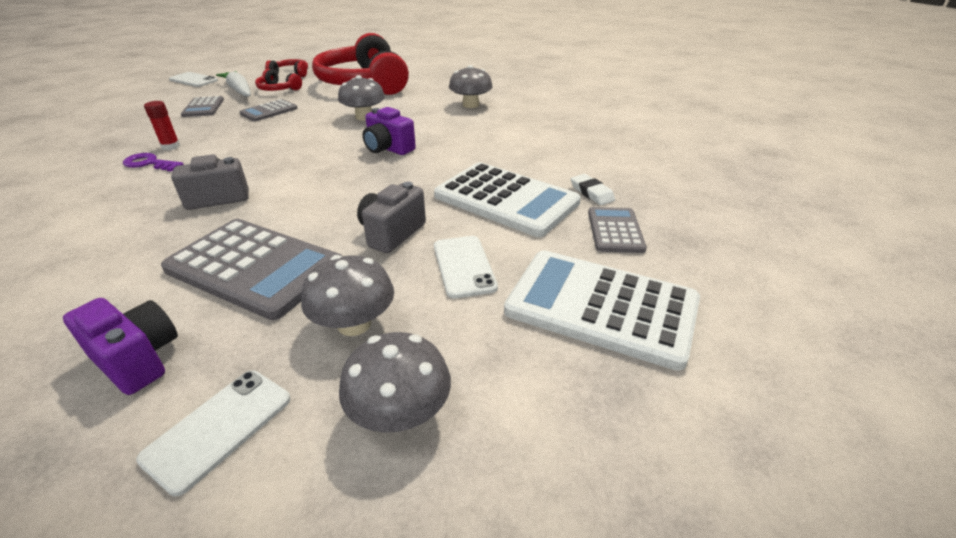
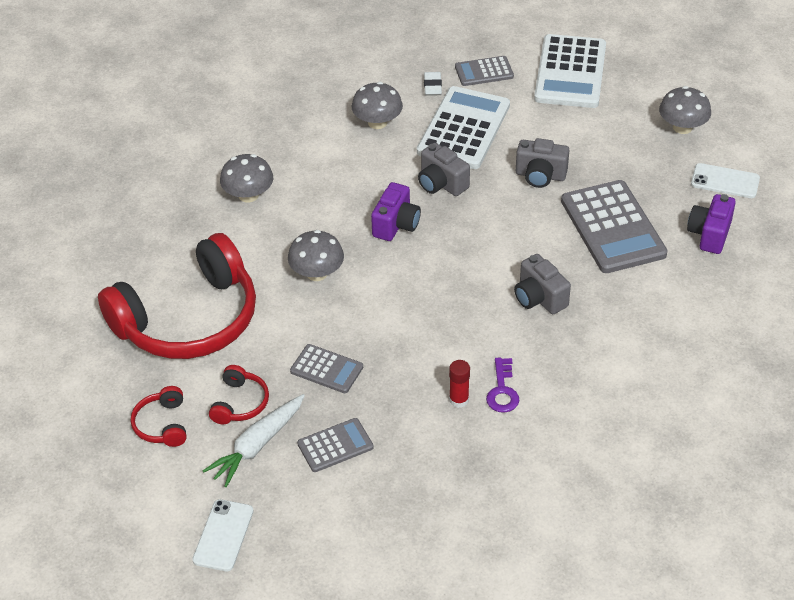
camera: 105 degrees left, 10 degrees up
(255, 267) = (613, 227): grey calculator -> grey calculator turned 150 degrees clockwise
(354, 324) = (637, 162): grey mushroom -> grey mushroom (377, 122)
(425, 175) = (441, 184): none -> grey camera
(464, 266) = (560, 132): white phone -> none
(591, 193) = (432, 86): white eraser -> white eraser turned 45 degrees counterclockwise

